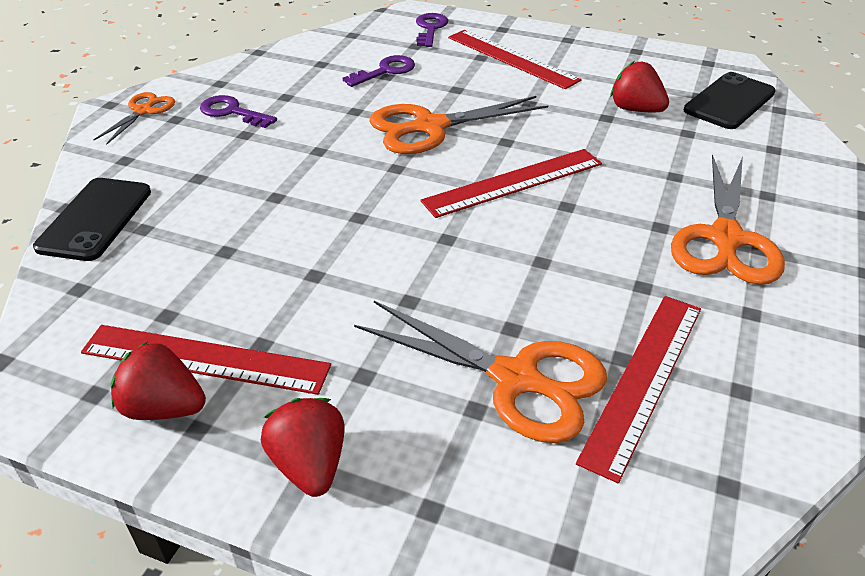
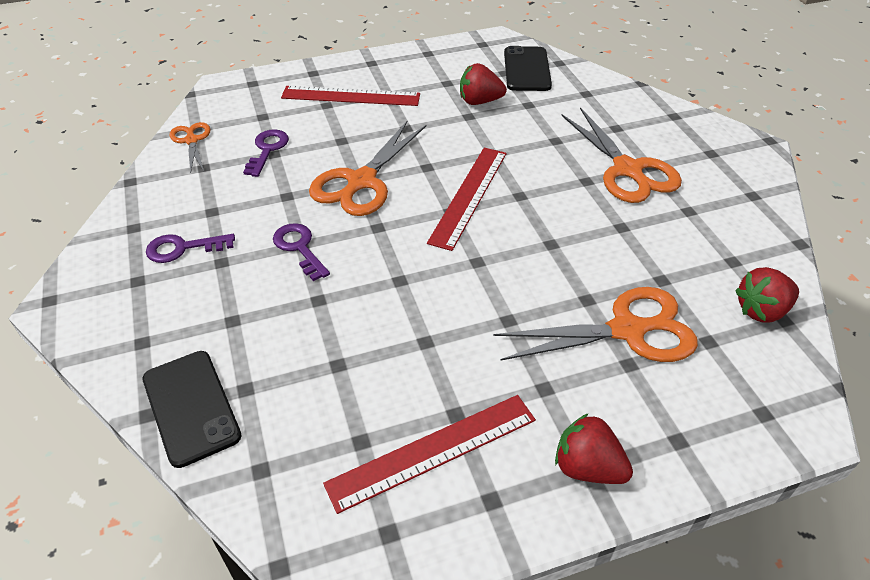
camera: 40 degrees left, 5 degrees up
(143, 111) = (95, 289): orange scissors -> orange scissors (191, 140)
(164, 408) = (451, 504): red strawberry -> red strawberry (761, 310)
(430, 29) = (256, 96): purple key -> purple key (299, 248)
(643, 380) = (686, 286): red ruler -> none

